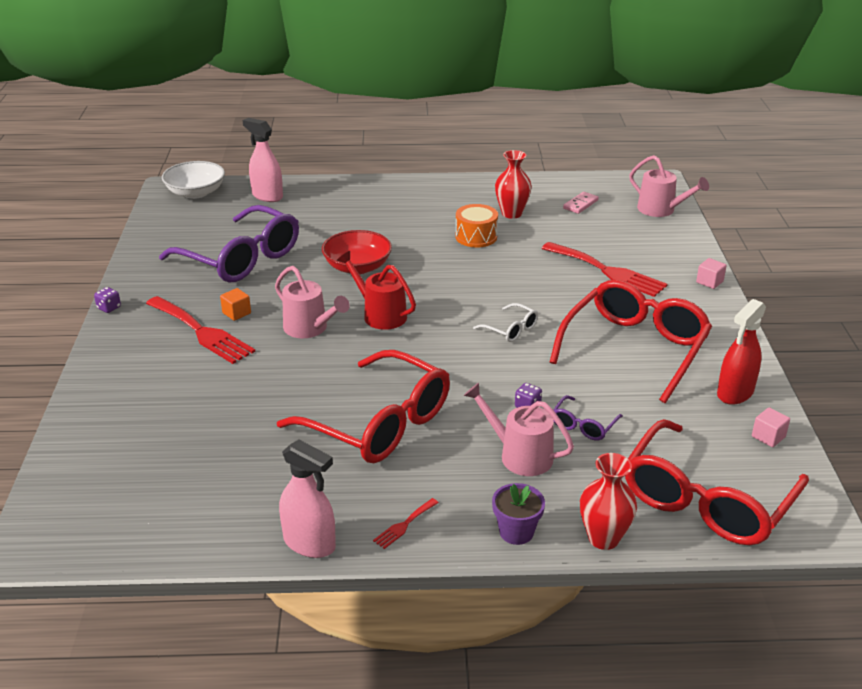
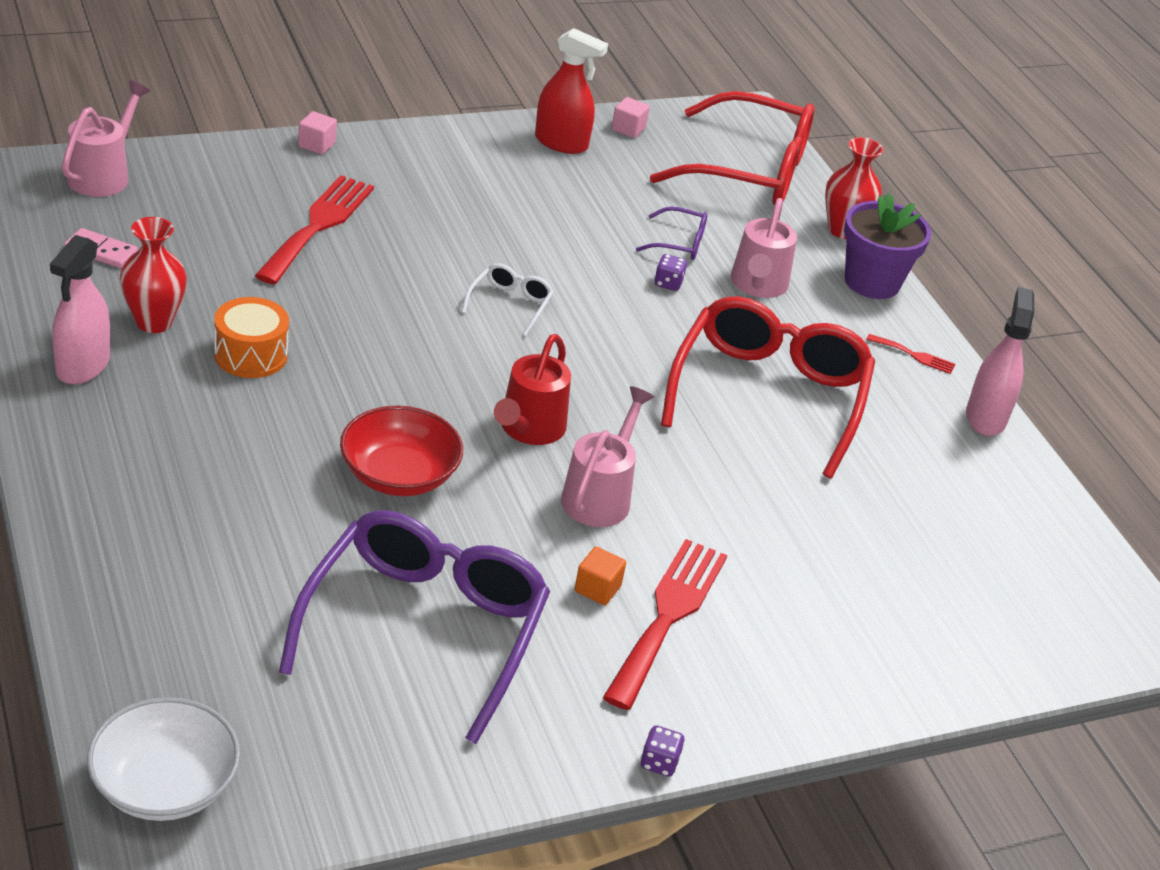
camera: 115 degrees left, 5 degrees up
(267, 196) = (154, 656): pink spray bottle -> pink spray bottle (82, 366)
(516, 532) = (872, 282): purple flower pot -> purple flower pot, size x1.57
(635, 348) = (505, 206): red glasses -> none

